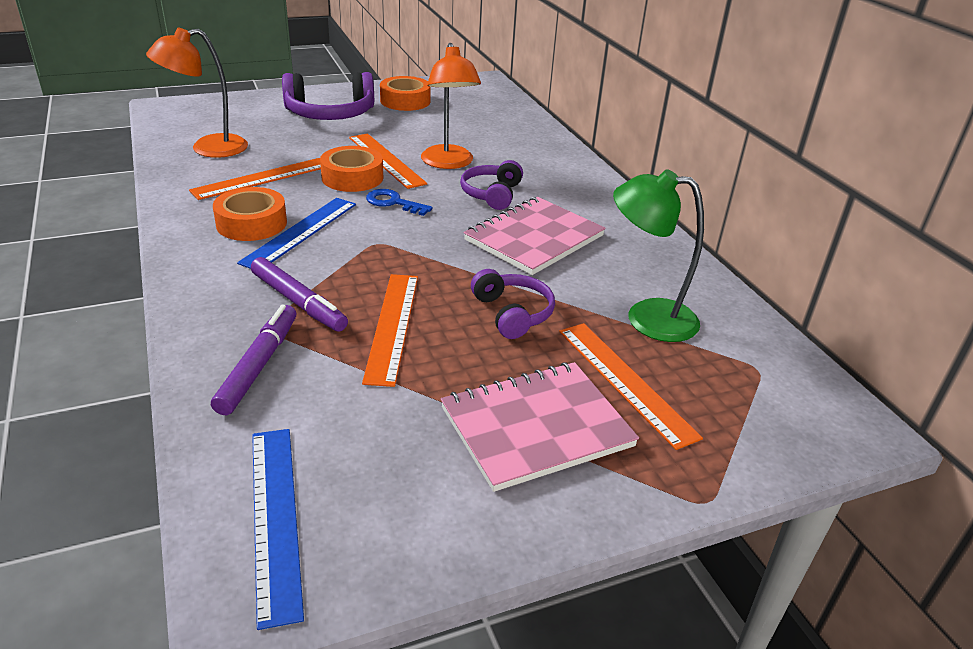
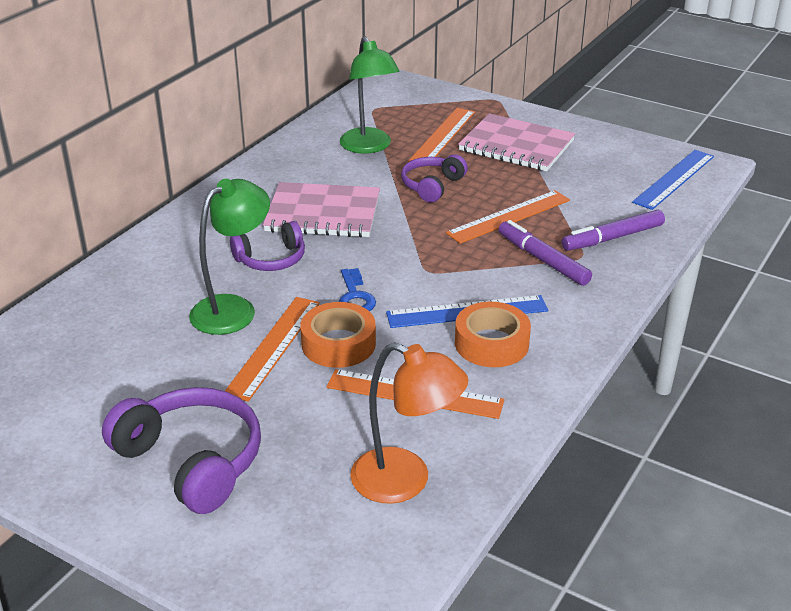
camera: 125 degrees left, 0 degrees up
(298, 302) = (543, 260): purple marker -> purple marker turned 45 degrees counterclockwise
(405, 101) = (75, 429): orange tape -> none
(448, 163) = (233, 308): orange lamp -> green lamp

